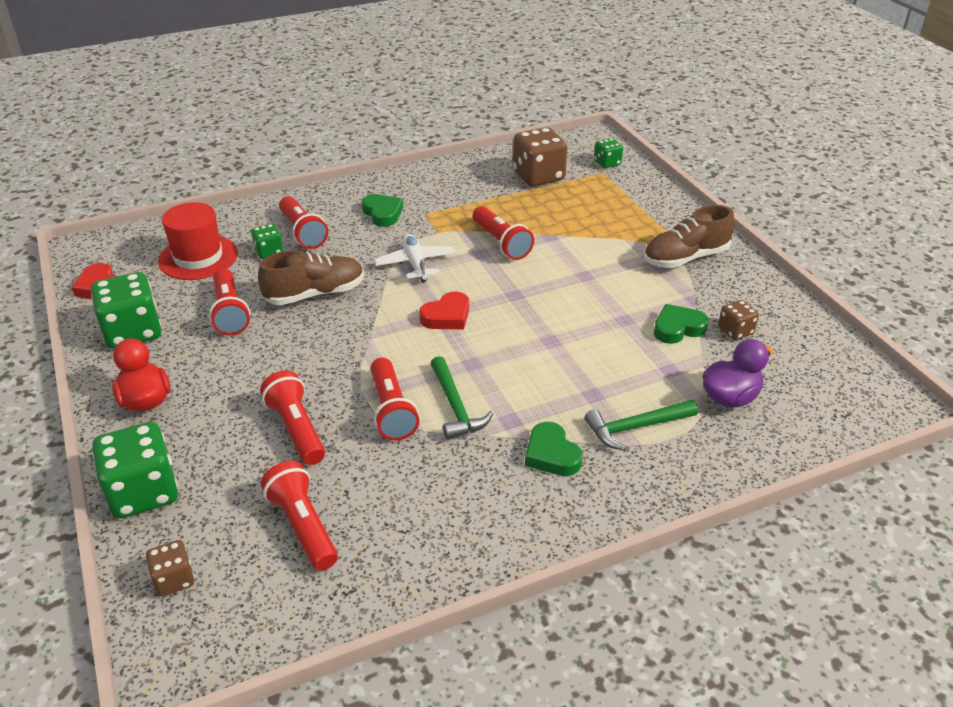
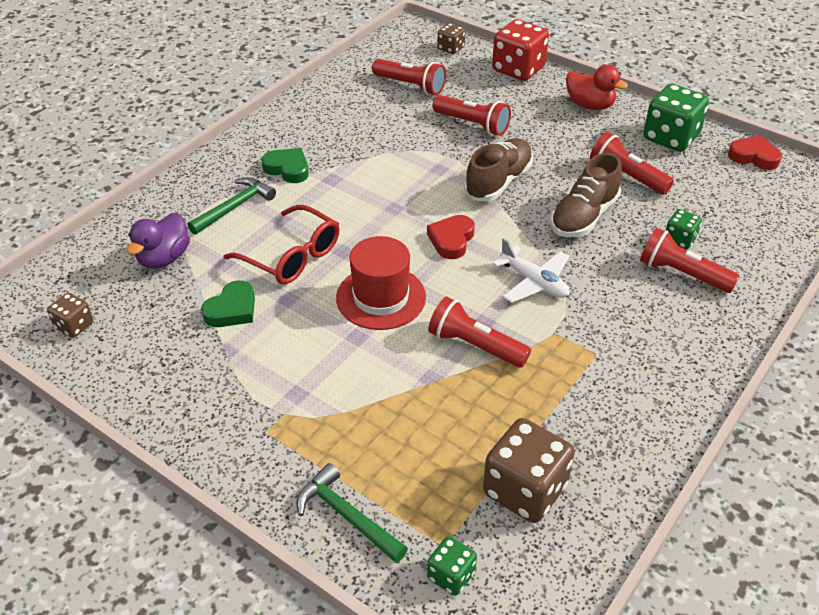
camera: 150 degrees right, 5 degrees up
(143, 492) = (518, 69): green dice -> red dice
(198, 257) = (728, 210): red hat -> red hat (381, 297)
(383, 213) = (638, 333): green heart -> none
(391, 410) = (422, 156): red flashlight -> none
(455, 407) = (379, 174): green hammer -> green hammer (347, 516)
(601, 353) = (292, 256): none -> red glasses
(685, 258) = (256, 411): brown shoe -> brown shoe (498, 182)
(735, 331) = (173, 328): brown dice -> brown dice (74, 326)

